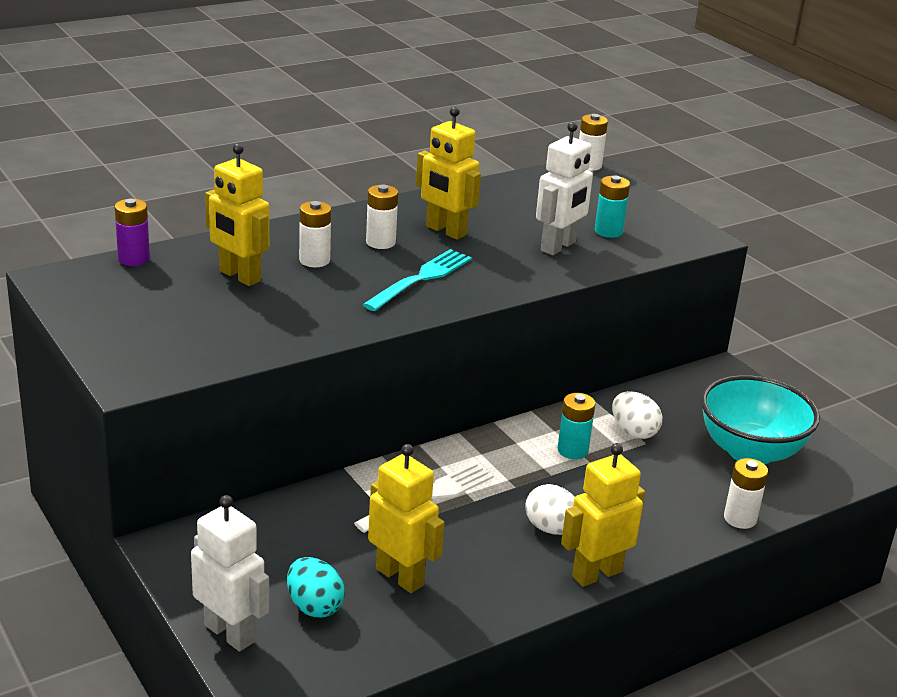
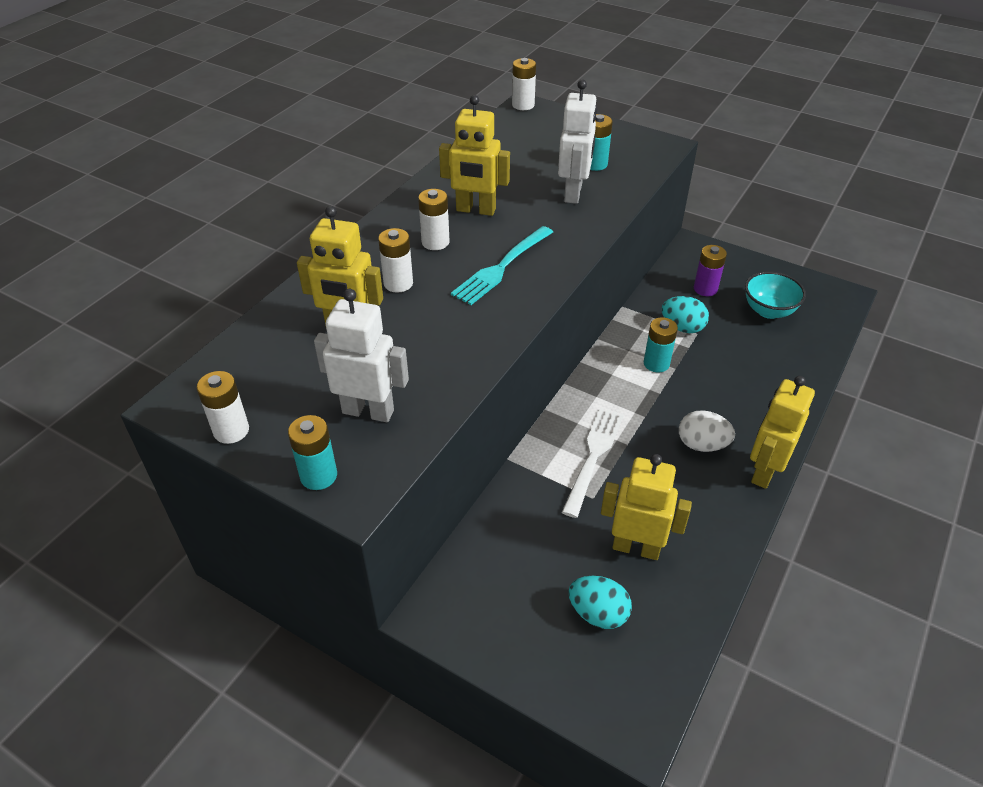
camera: 25 degrees left, 15 degrees up
(114, 359) = (318, 476): none -> turquoise battery
(134, 259) = (236, 347): purple battery -> purple battery (705, 289)
(230, 633) = (556, 679): white robot -> white robot (368, 411)
(421, 278) = (501, 267): turquoise fork -> turquoise fork turned 150 degrees counterclockwise
(633, 432) = (682, 327): white egg -> turquoise egg
(740, 518) = (810, 373): white battery -> white battery (231, 430)
(750, 452) = (768, 311): turquoise bowl -> turquoise bowl, size x0.63

